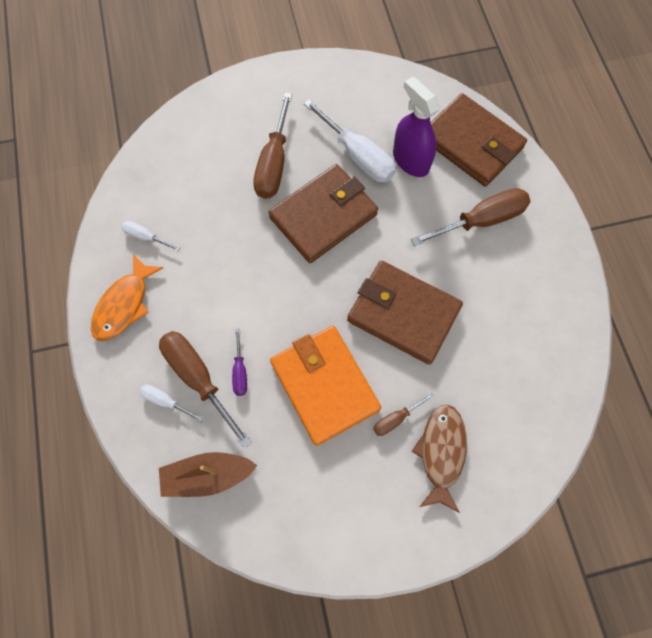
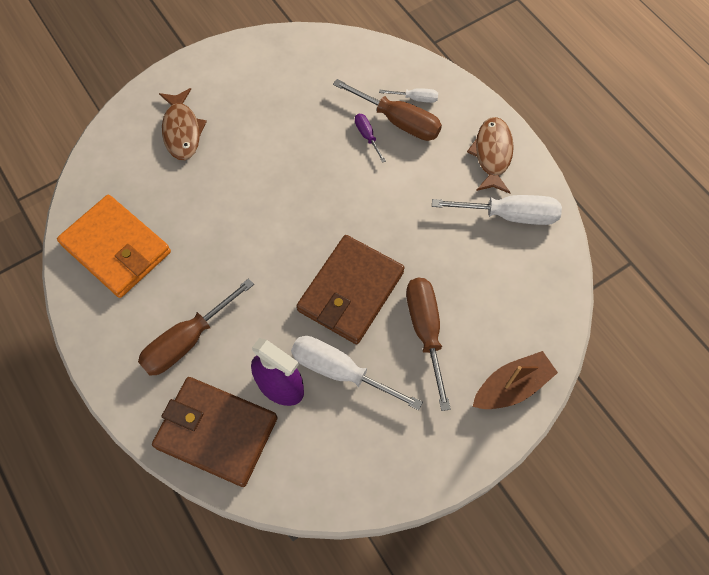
camera: 160 degrees right, 5 degrees down
(124, 305) = (492, 154): orange fish -> brown fish
(146, 237) = (509, 215): white screwdriver -> white screwdriver, size x2.00
(208, 475) = (358, 64): brown boat -> brown boat (511, 386)
(324, 386) = (293, 147): orange wallet -> orange wallet (116, 248)
(396, 419) = (225, 142): brown screwdriver -> none
(403, 314) = (242, 224): brown wallet -> none

